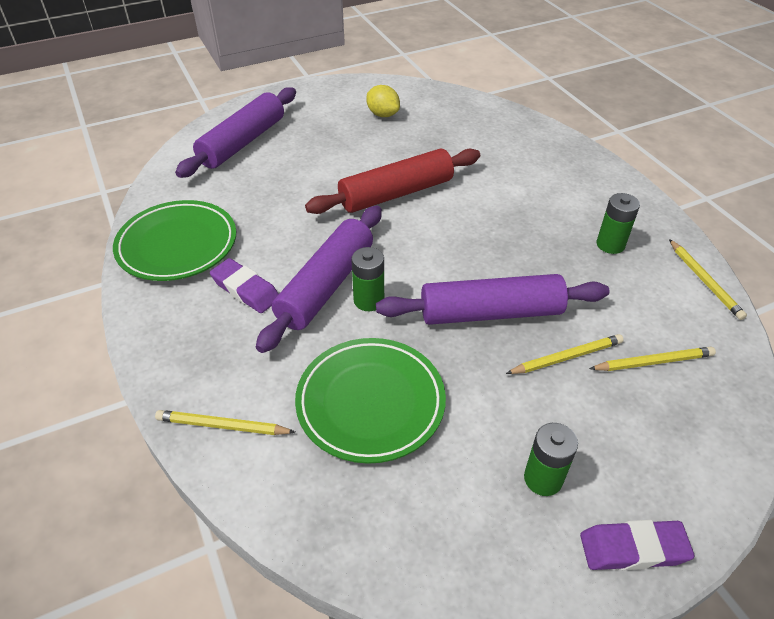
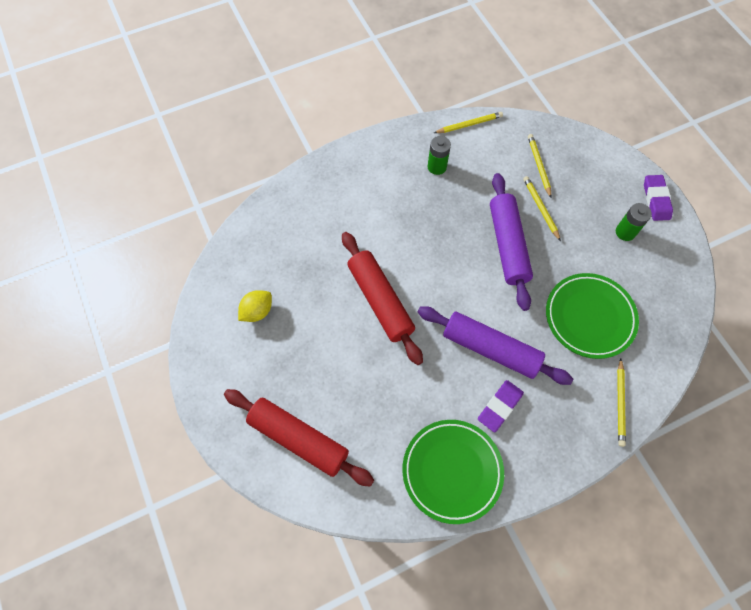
camera: 90 degrees left, 20 degrees up
(242, 142) = (298, 439): purple rolling pin -> red rolling pin
(369, 300) = (503, 320): green battery -> none

